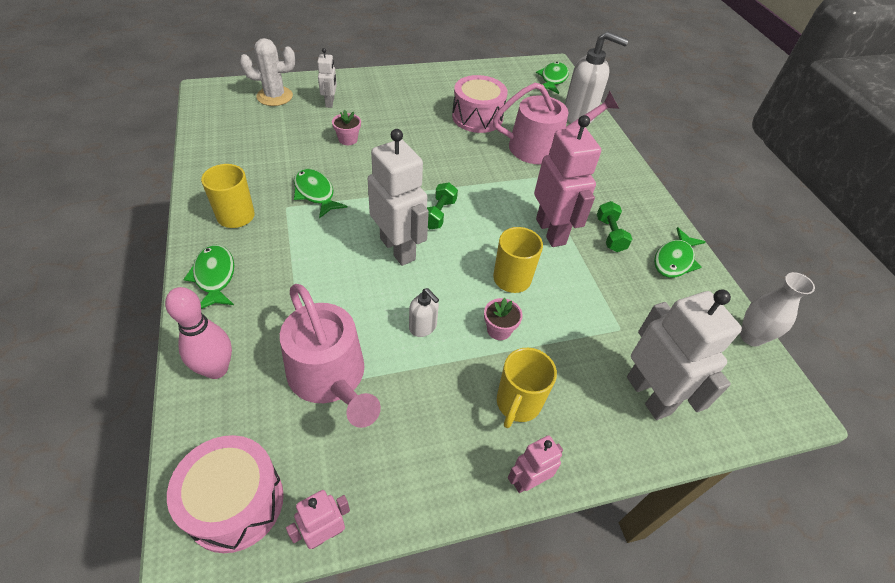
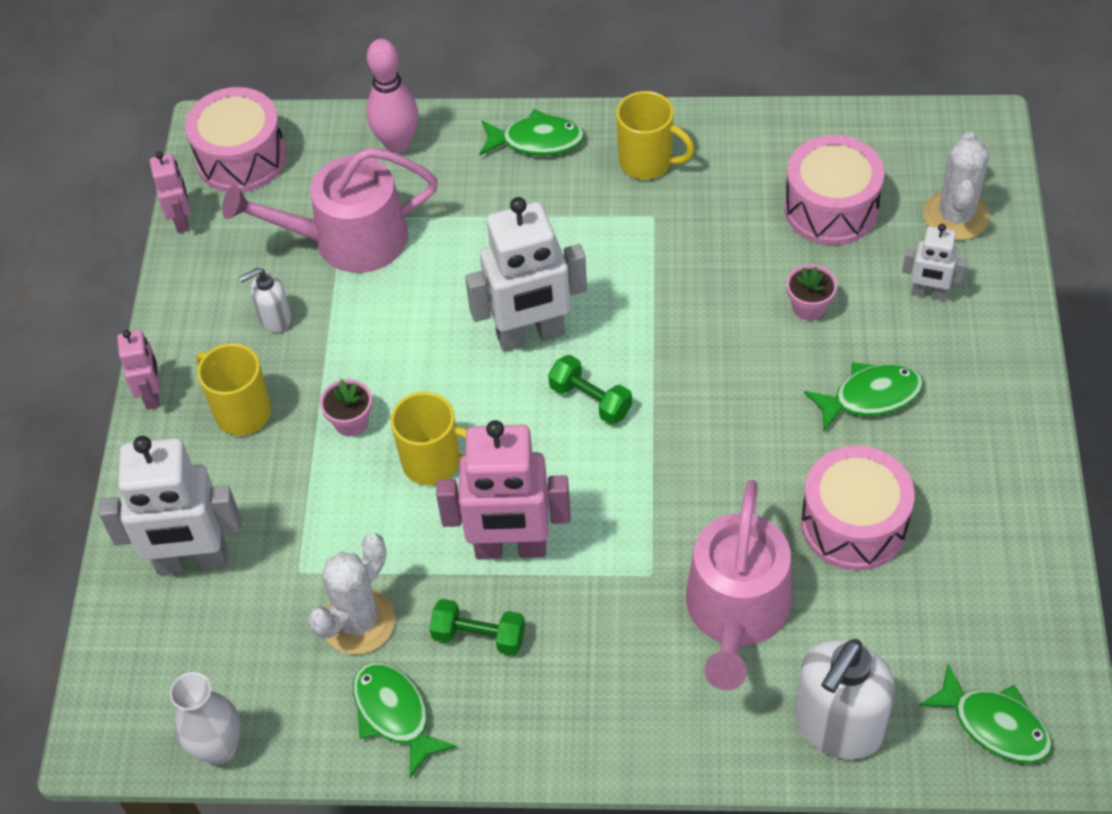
camera: 115 degrees right, 5 degrees up
(272, 137) = (831, 208): none -> pink drum
(315, 193) = (675, 252): green fish -> green fish (870, 397)
(423, 327) = (385, 339): white soap dispenser -> white soap dispenser (274, 319)
(634, 289) = (358, 622): none -> white cactus

